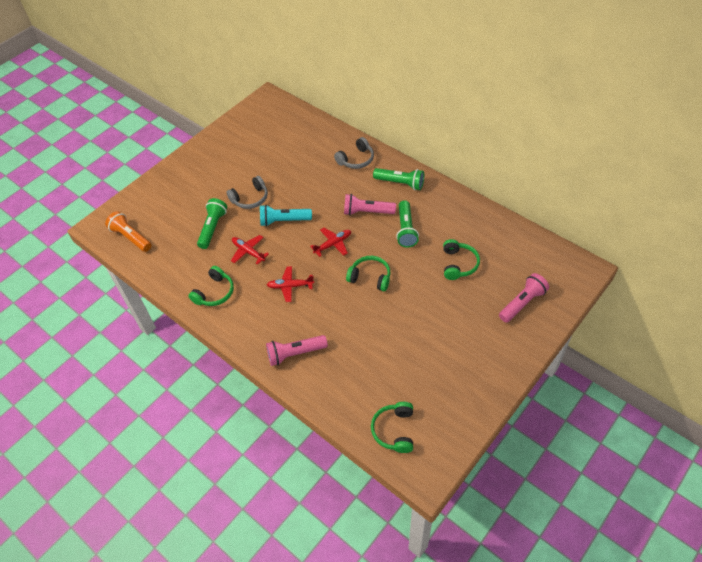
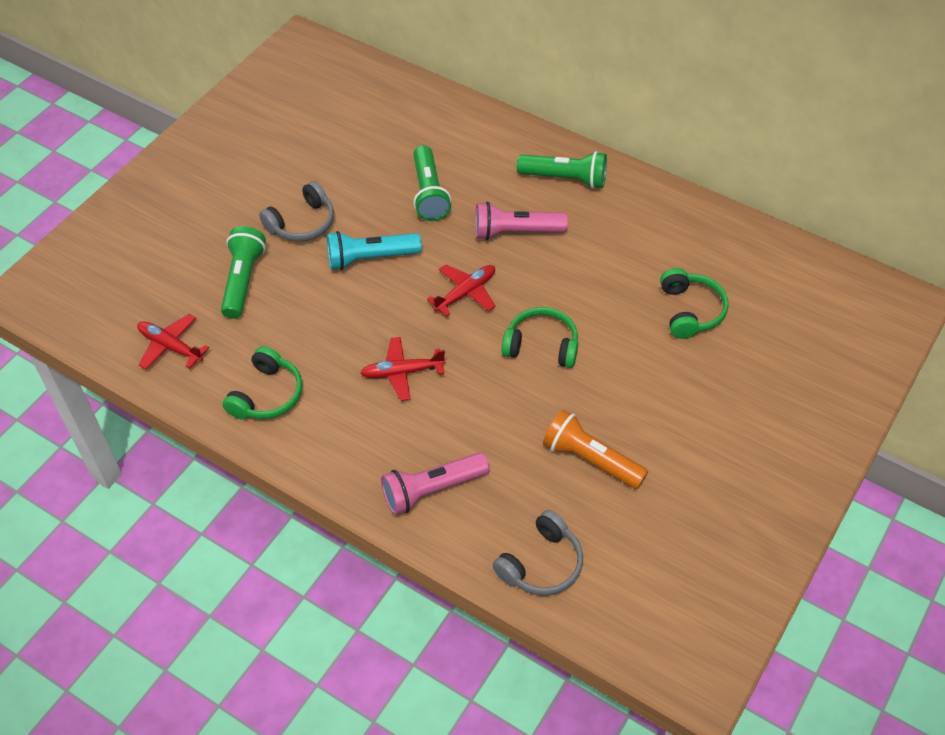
camera: 10 degrees left, 0 degrees up
(131, 237) = (93, 308): orange flashlight -> orange flashlight (591, 459)
(248, 252) = (316, 318): red plane -> red plane (170, 346)
(356, 159) = (480, 142): grey headphones -> grey headphones (541, 564)
(394, 430) = (630, 606): green headphones -> none
(406, 230) = (589, 258): green flashlight -> green flashlight (429, 193)
(522, 303) = (810, 368): pink flashlight -> none

